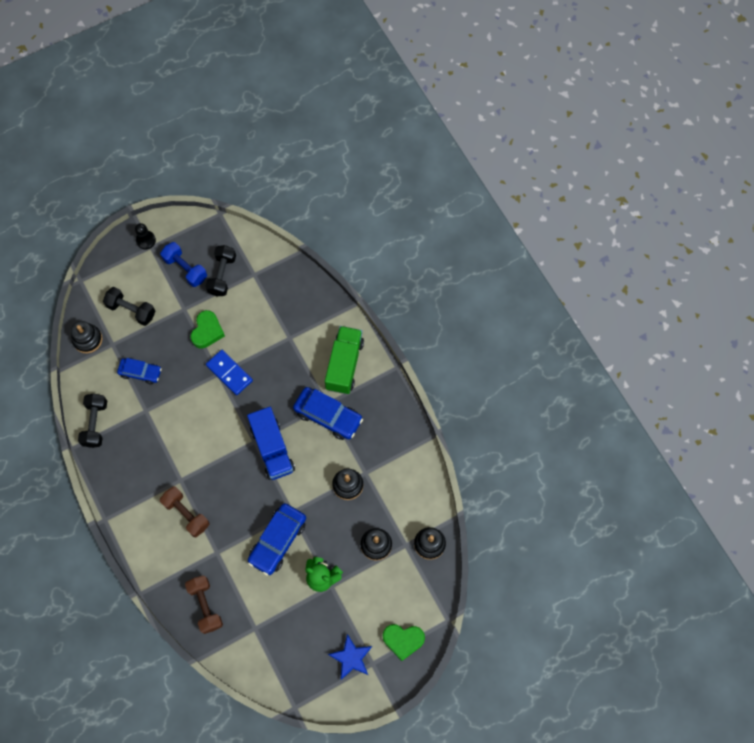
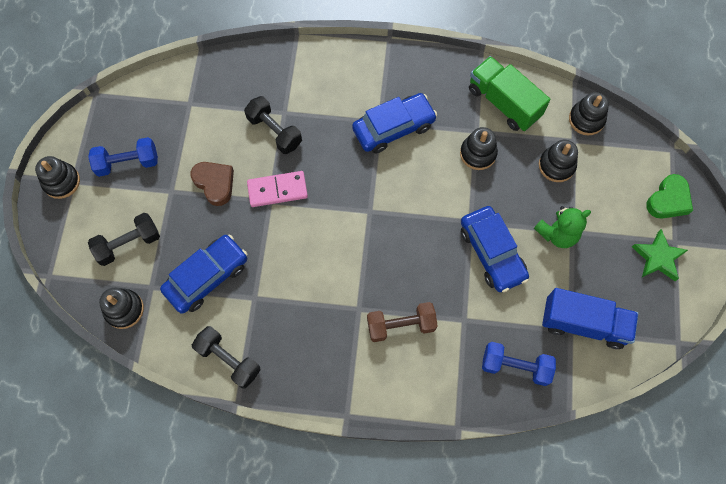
camera: 55 degrees left, 0 degrees up
(140, 372) = (207, 277): blue car -> blue car, size x1.58
(146, 240) = (61, 182): black pawn -> black stacking toy
(205, 606) = (515, 366): brown dumbbell -> blue dumbbell
(207, 331) = (215, 183): green heart -> brown heart
(222, 275) = (165, 132): black dumbbell -> black dumbbell (274, 131)
(229, 373) = (277, 190): blue domino -> pink domino
(272, 449) = (390, 199): blue truck -> blue truck (583, 323)
(344, 365) = (351, 82): green truck -> green truck (503, 103)
(351, 658) = (658, 257): blue star -> green star

